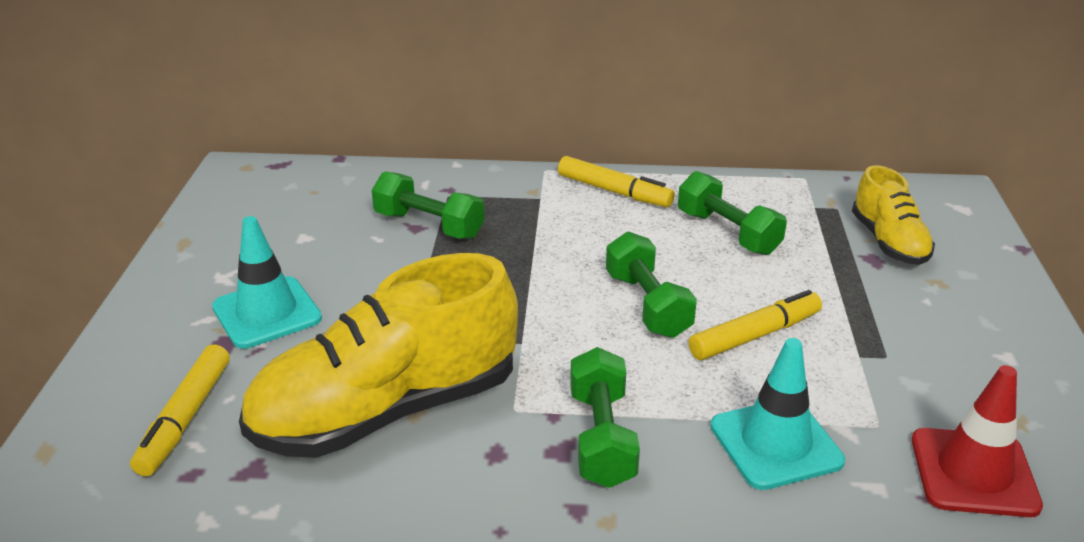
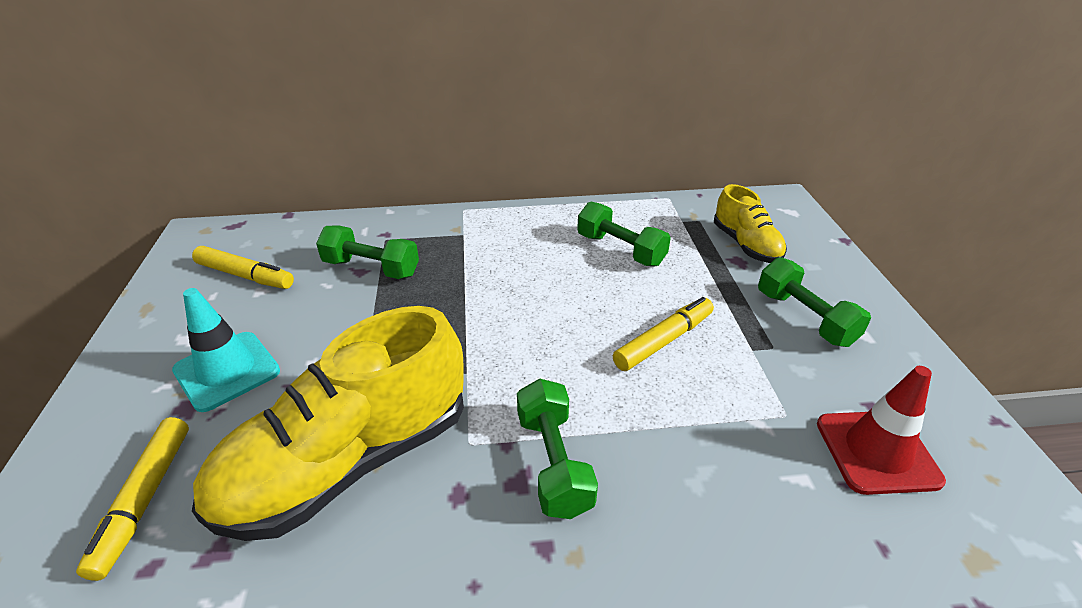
camera: 10 degrees left, 5 degrees up
(614, 191) = (523, 223): yellow marker -> yellow marker (245, 275)
(647, 305) = (569, 322): green dumbbell -> green dumbbell (805, 318)
(775, 443) = (707, 446): turquoise traffic cone -> none

